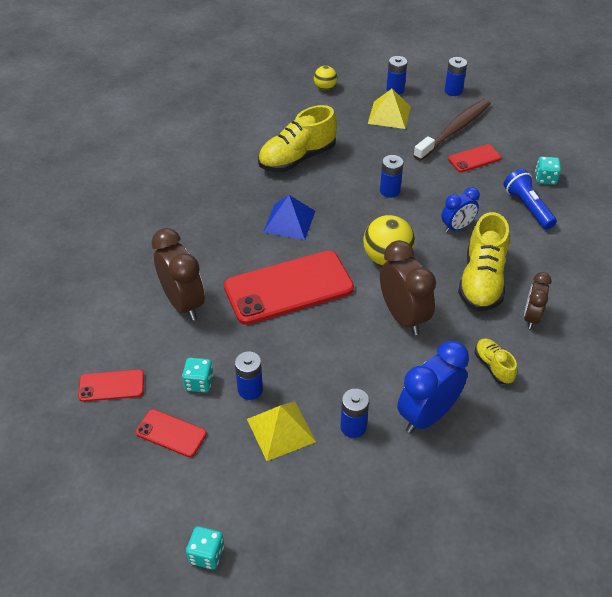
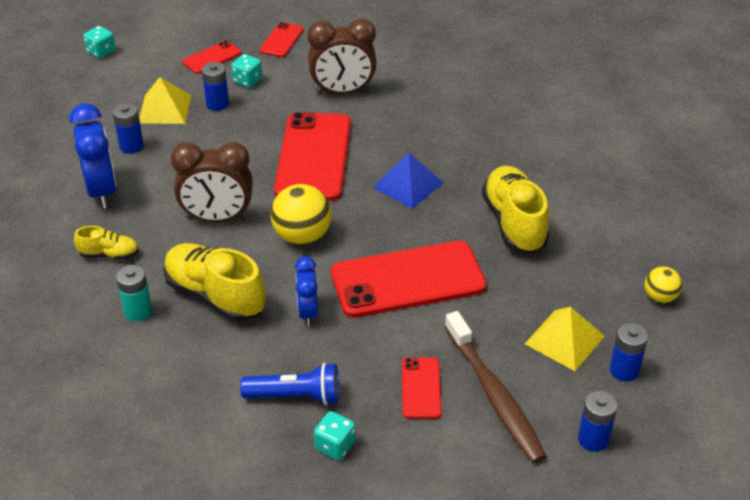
camera: 115 degrees right, 5 degrees down
(389, 191) = (408, 280): blue battery -> red phone
(531, 317) = (138, 311): brown clock -> turquoise battery

